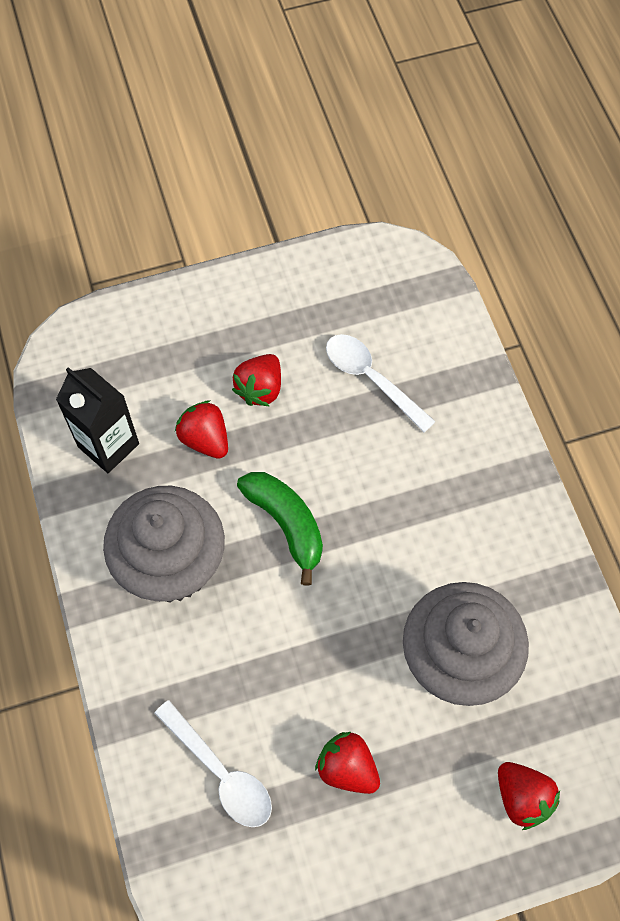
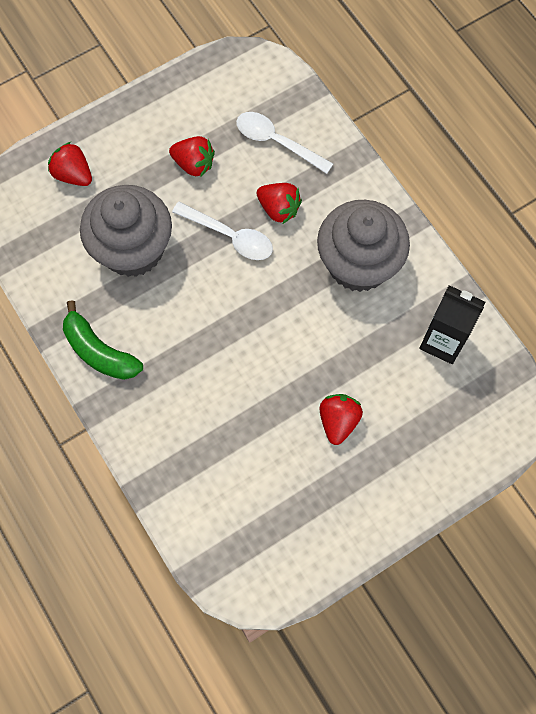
camera: 165 degrees right, 5 degrees up
(205, 439) = (368, 366): red strawberry -> red strawberry (278, 209)
(286, 524) = (282, 314): green banana -> green banana (99, 351)
(371, 379) = (247, 455): white spoon -> white spoon (230, 236)

